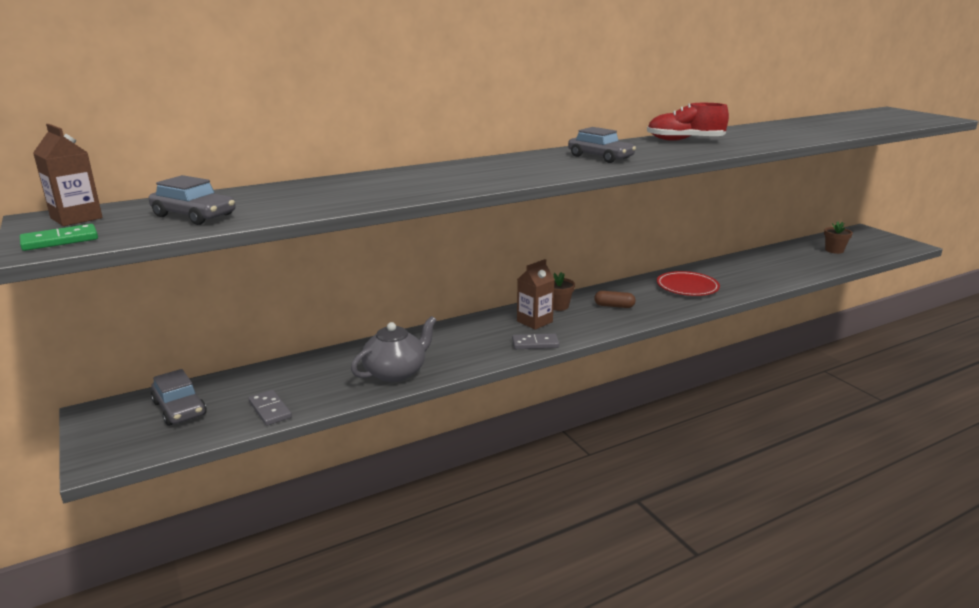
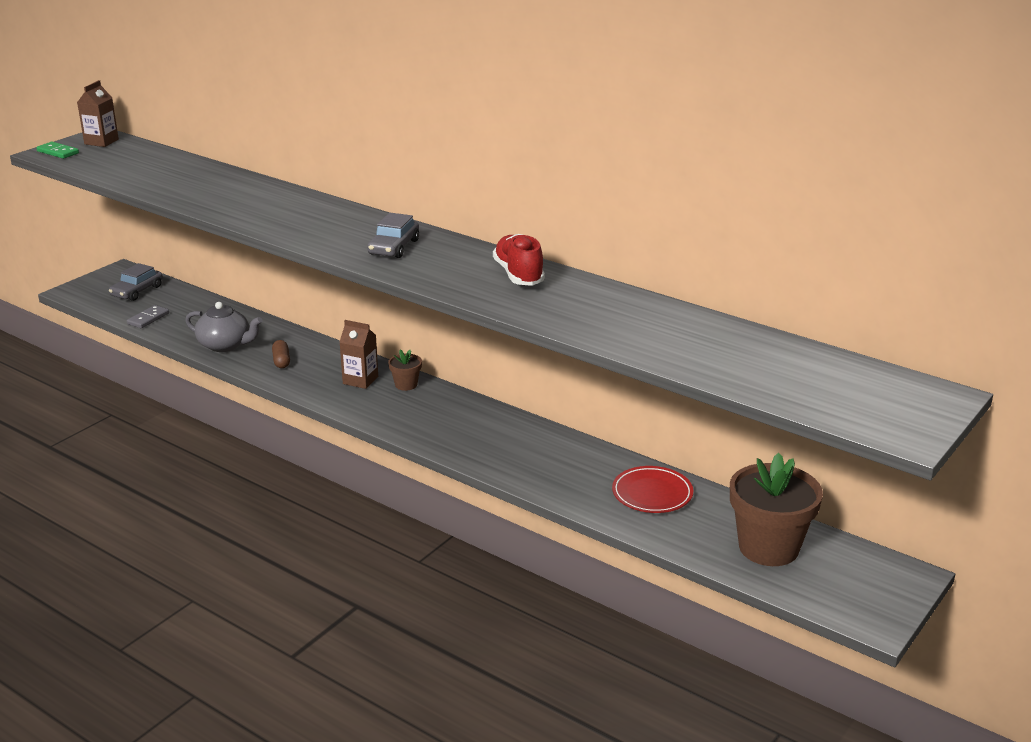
camera: 65 degrees right, 5 degrees up
(194, 215) = (121, 165): grey car -> none
(535, 343) = (312, 389): grey domino -> none
(614, 306) = (428, 413): brown capsule -> brown capsule (281, 361)
(687, 287) = (518, 448): red plate -> red plate (652, 494)
(834, 250) = (768, 547): brown flower pot -> brown flower pot, size x2.20

